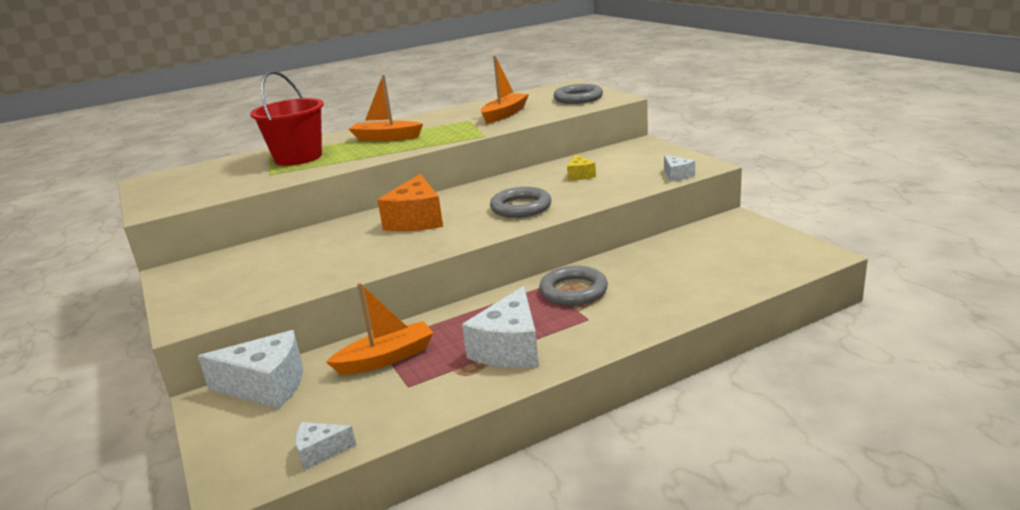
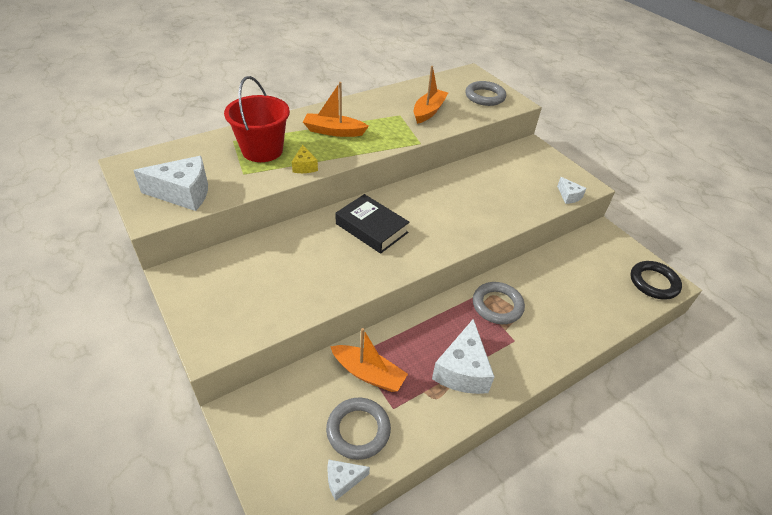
camera: 10 degrees left, 20 degrees up
(266, 386) = (279, 399): white cheese -> white cheese (183, 193)
(386, 358) = (368, 373): orange boat -> orange boat turned 60 degrees clockwise
(416, 220) = (371, 228): orange cheese -> black book
(521, 207) = (454, 222): grey ring -> grey ring (358, 430)
(580, 175) = (492, 184): yellow cheese -> yellow cheese (304, 166)
(797, 256) = (653, 282): none -> black ring

